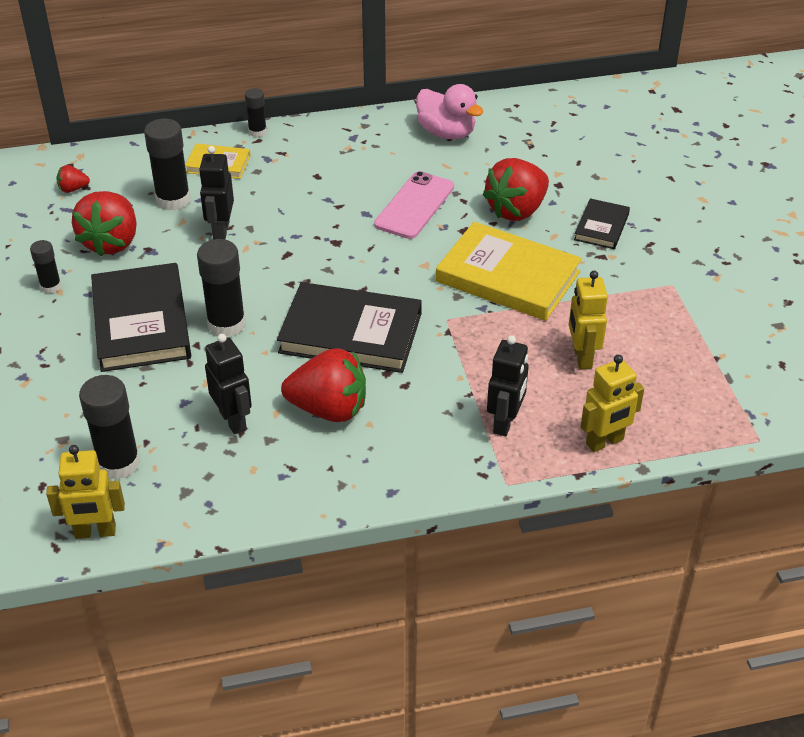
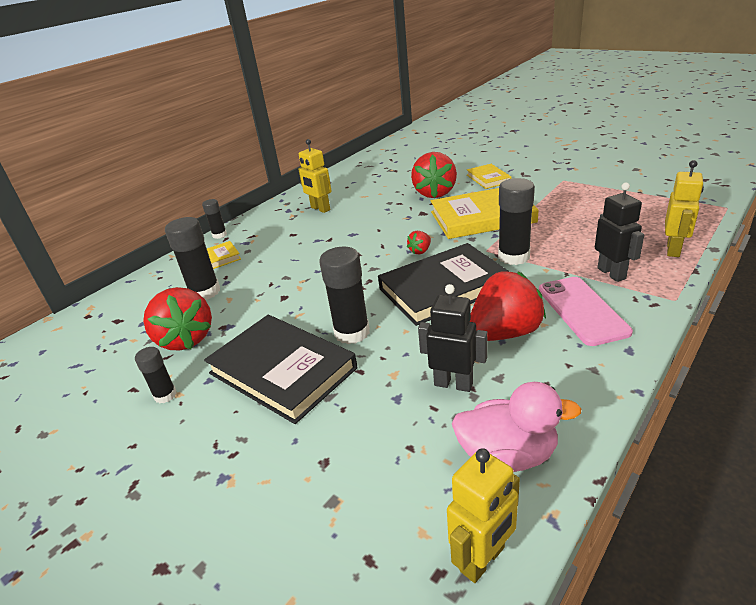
camera: 35 degrees left, 10 degrees down
(73, 189) = (108, 327): red strawberry -> red strawberry (420, 251)
(119, 463) = (413, 481): black glue stick -> black glue stick (513, 257)
(221, 230) = (266, 289): black robot -> none
(414, 206) = (376, 217): pink phone -> pink phone (582, 310)
(446, 133) = (341, 185): pink duck -> pink duck (507, 455)
(582, 357) = (585, 225): yellow robot -> yellow robot (320, 209)
(601, 227) = (488, 178): black book -> yellow book

